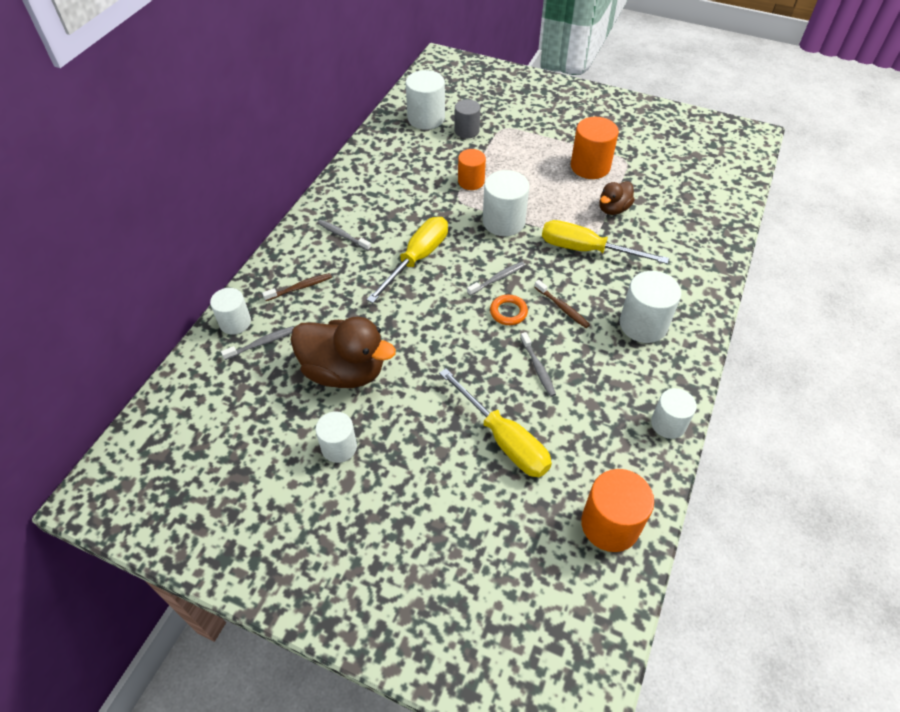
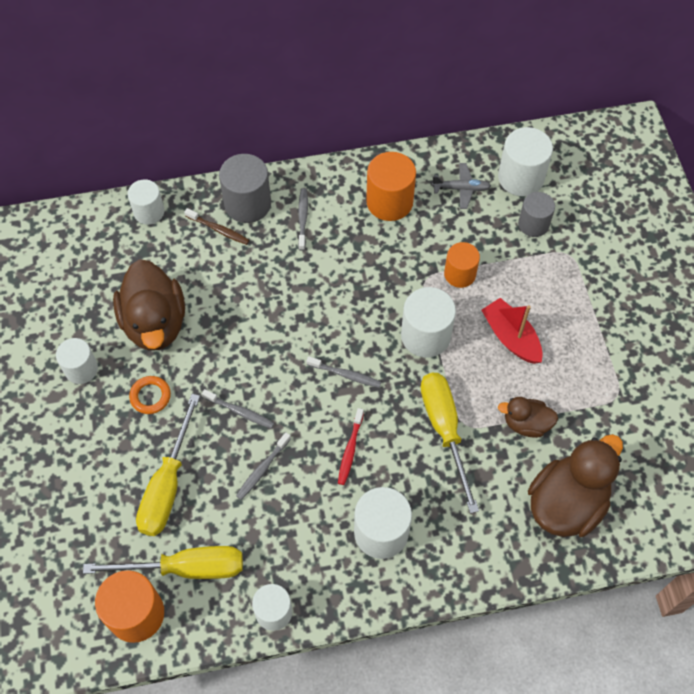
camera: 55 degrees right, 10 degrees up
(261, 343) = (141, 245): grey toothbrush -> grey toothbrush (240, 412)
(296, 259) = (247, 204): none -> grey cylinder
(405, 147) = (461, 189): none -> grey plane
(417, 259) = (320, 295): yellow screwdriver -> yellow screwdriver (186, 568)
(508, 312) = (311, 407): orange ring -> orange ring (150, 396)
(542, 183) = (511, 337): none -> red boat
(562, 308) = (350, 450): brown toothbrush -> red toothbrush
(590, 166) = (576, 367): orange cylinder -> orange cylinder (389, 202)
(686, 220) = (566, 503): none -> brown duck

